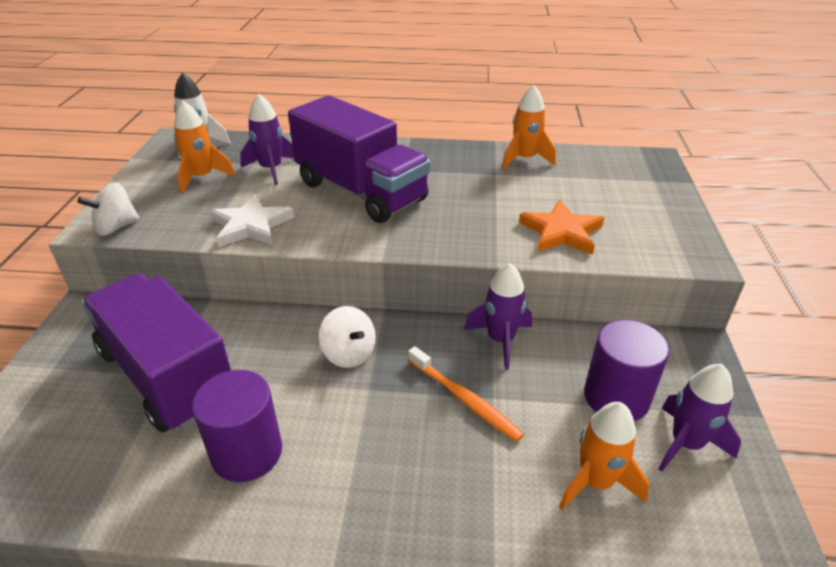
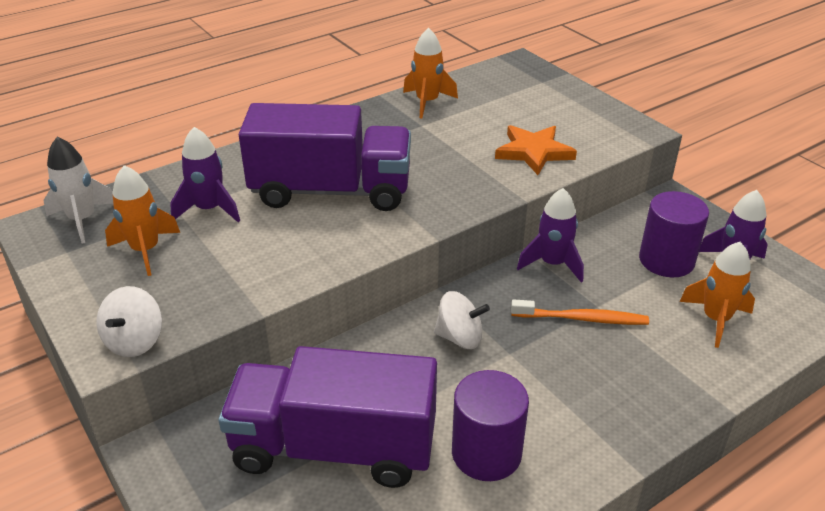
camera: 40 degrees left, 0 degrees up
(251, 226) = (277, 269): white star -> none

